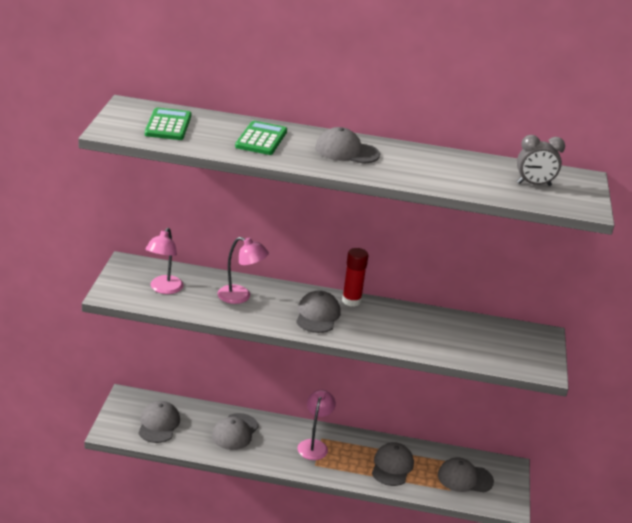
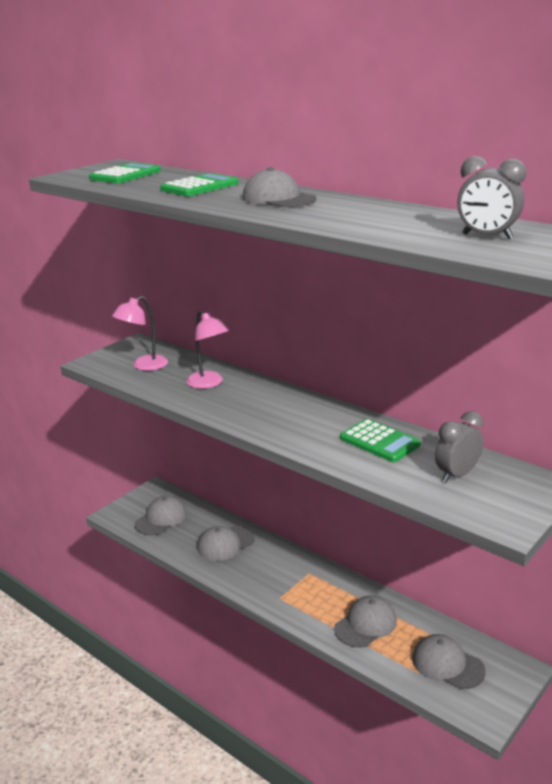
camera: 35 degrees right, 5 degrees down
(314, 445) = (295, 578): pink lamp -> none
(317, 315) = (270, 412): grey cap -> none
(351, 301) = (324, 406): red glue stick -> none
(418, 325) = (379, 441): none -> green calculator
(488, 341) = (457, 475): none -> grey clock

